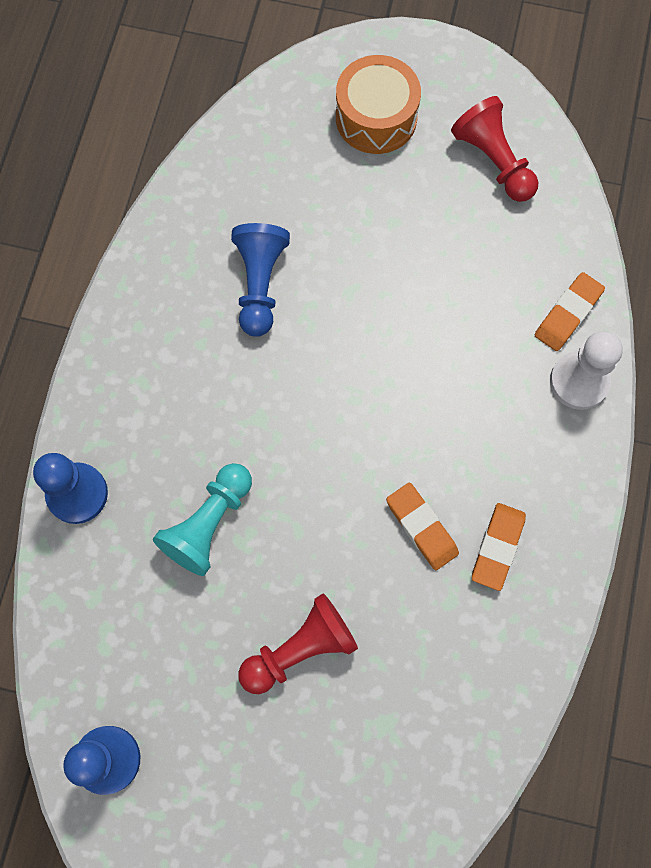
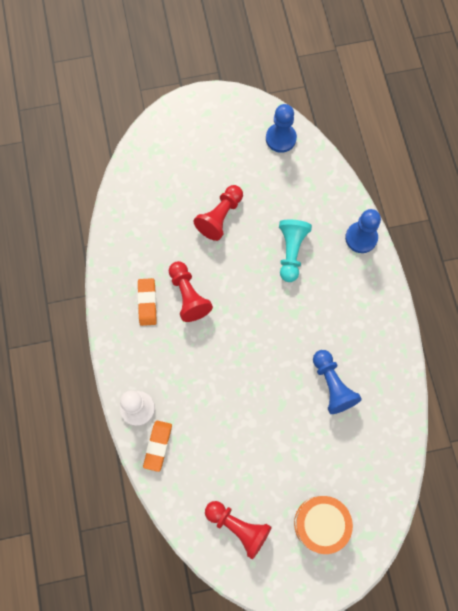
camera: 155 degrees right, 0 degrees up
(421, 527) = (188, 296): orange eraser -> red pawn

